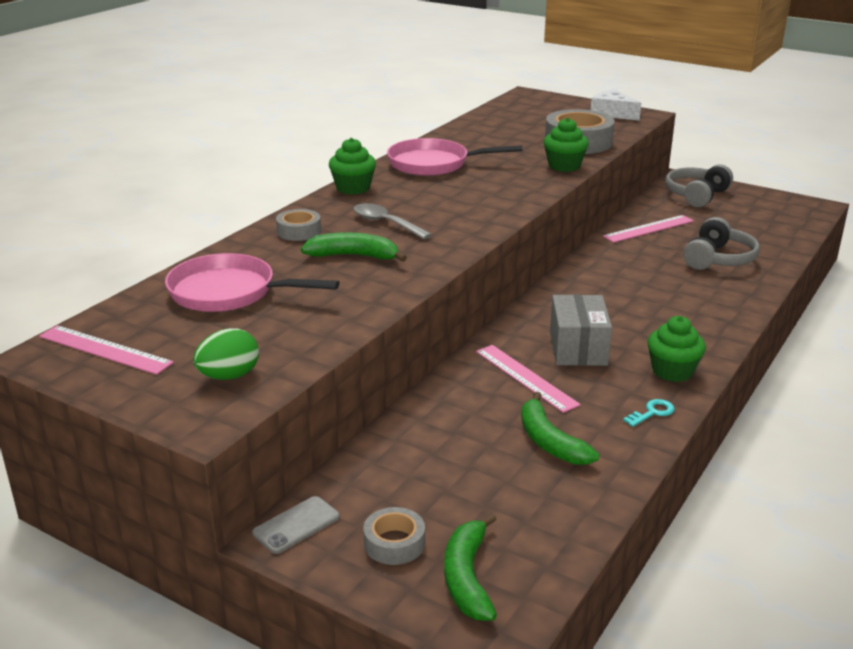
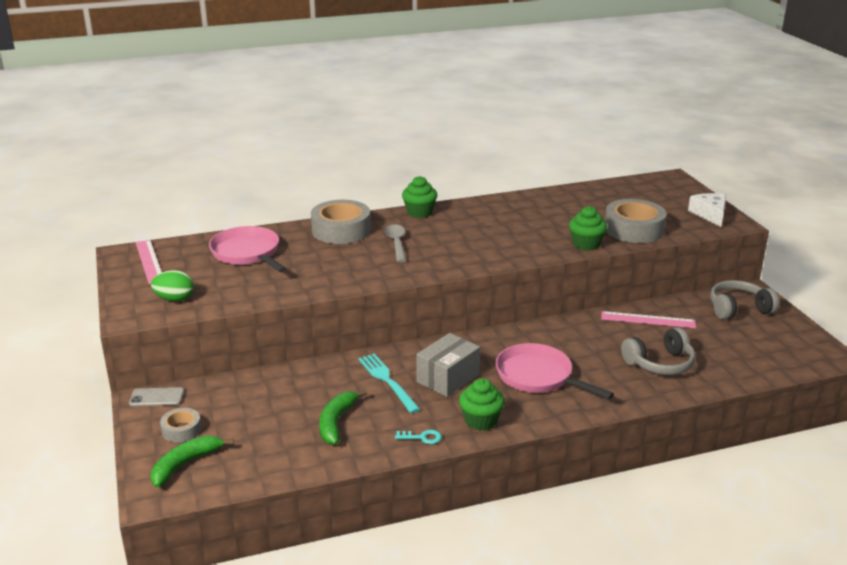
camera: 40 degrees right, 0 degrees up
(299, 231) = (341, 230): grey tape -> grey tape, size x1.89
(353, 256) = (342, 257): green banana -> none
(433, 164) = (499, 212): pink pan -> pink pan (538, 376)
(526, 377) = (387, 380): pink ruler -> turquoise fork

